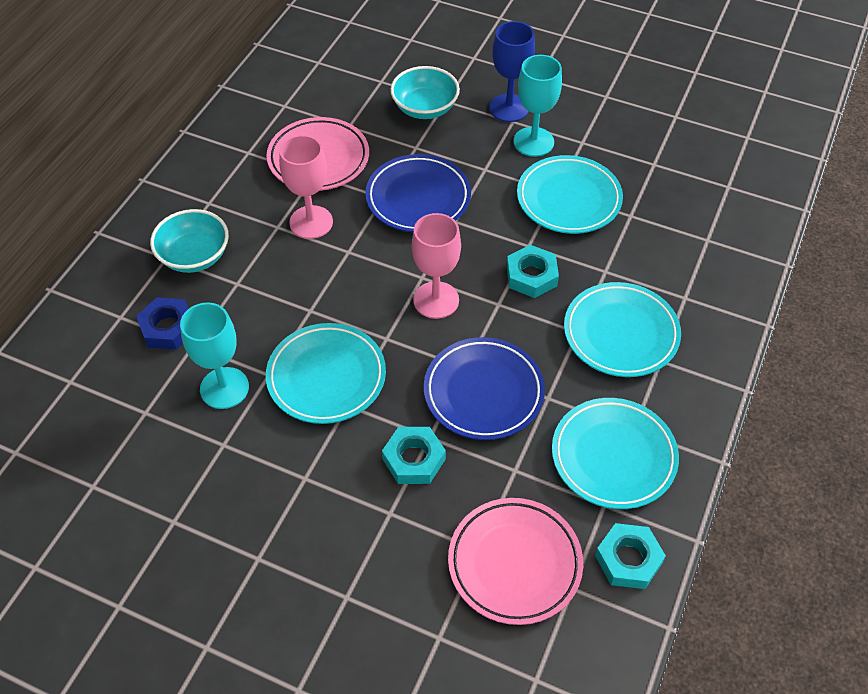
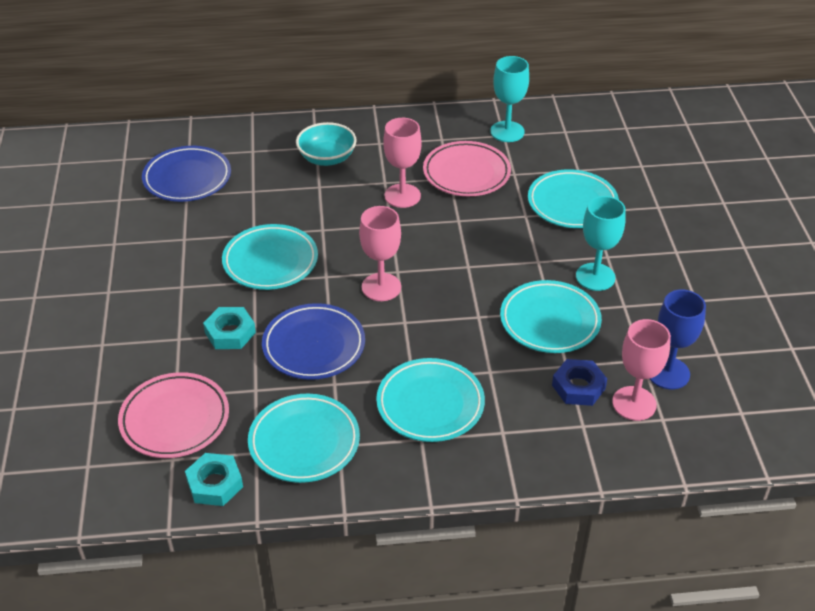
camera: 60 degrees right, 10 degrees down
(168, 328) = (259, 174): blue nut -> blue nut (578, 387)
(224, 388) = (228, 219): turquoise goblet -> turquoise goblet (507, 131)
(418, 198) = (474, 238): blue plate -> blue plate (187, 178)
(425, 108) = (572, 203): turquoise bowl -> turquoise plate
(509, 108) = (620, 248): blue goblet -> blue goblet (668, 373)
(531, 276) = (448, 330): turquoise nut -> none
(701, 194) = (634, 403): none -> pink goblet

